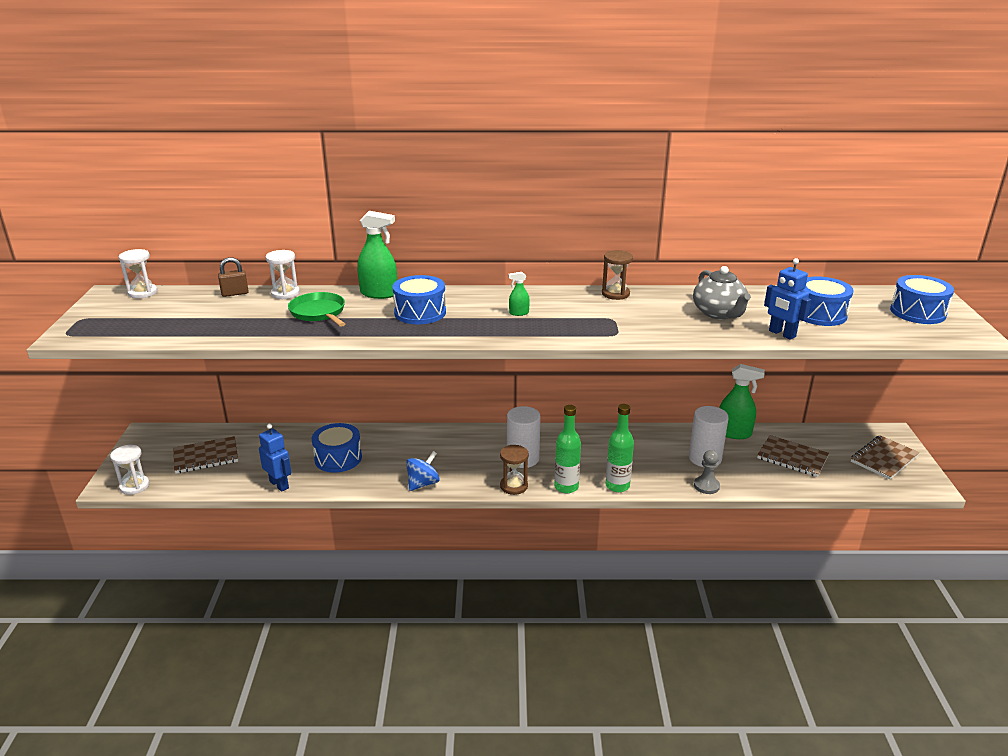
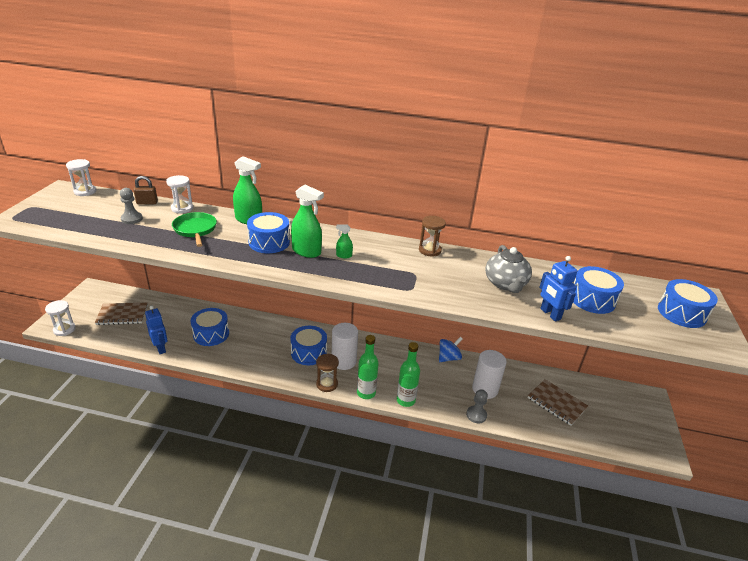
camera: 10 degrees right, 5 degrees up
(228, 313) = (132, 219): none -> grey pawn
(423, 483) = (261, 368): blue spinning top -> blue spinning top (448, 358)
(474, 457) = (308, 352): none -> blue drum
(734, 433) = (517, 371): green spray bottle -> green spray bottle (306, 251)
(883, 459) = (634, 420): brown notebook -> none

